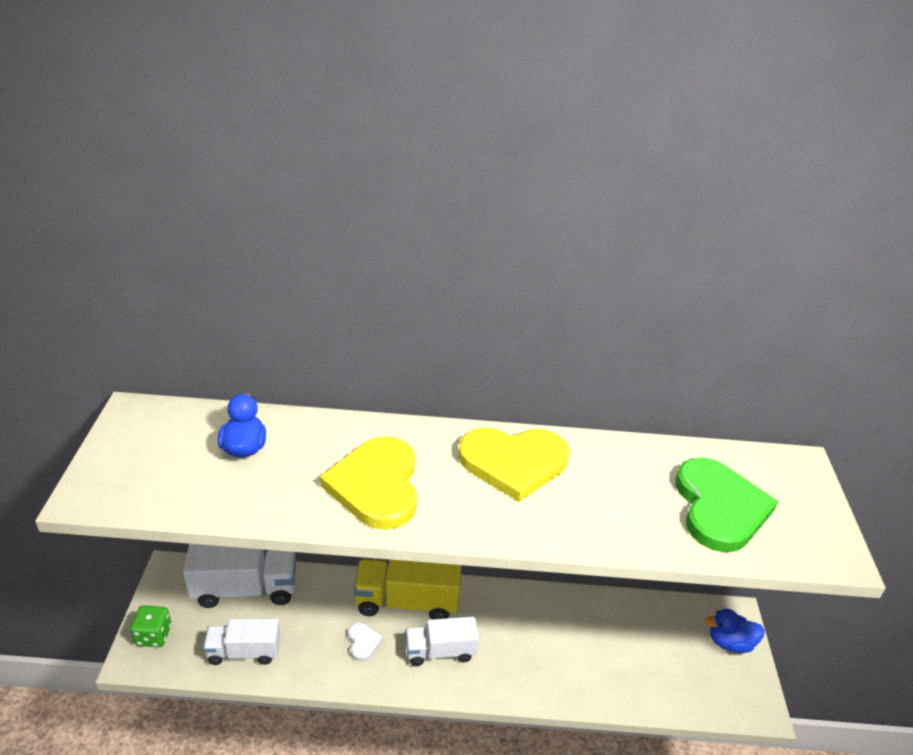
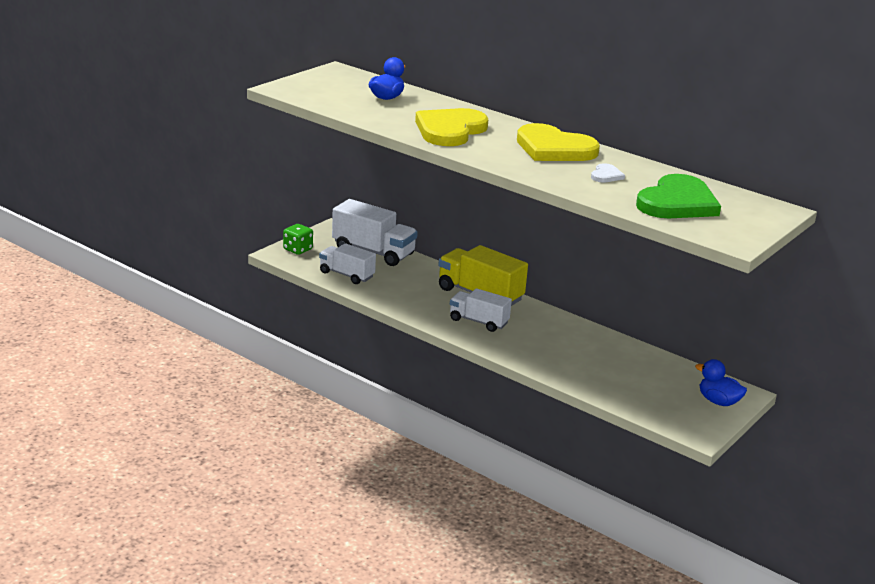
camera: 35 degrees right, 10 degrees down
(363, 642) = (429, 299): white heart -> white heart (606, 175)

